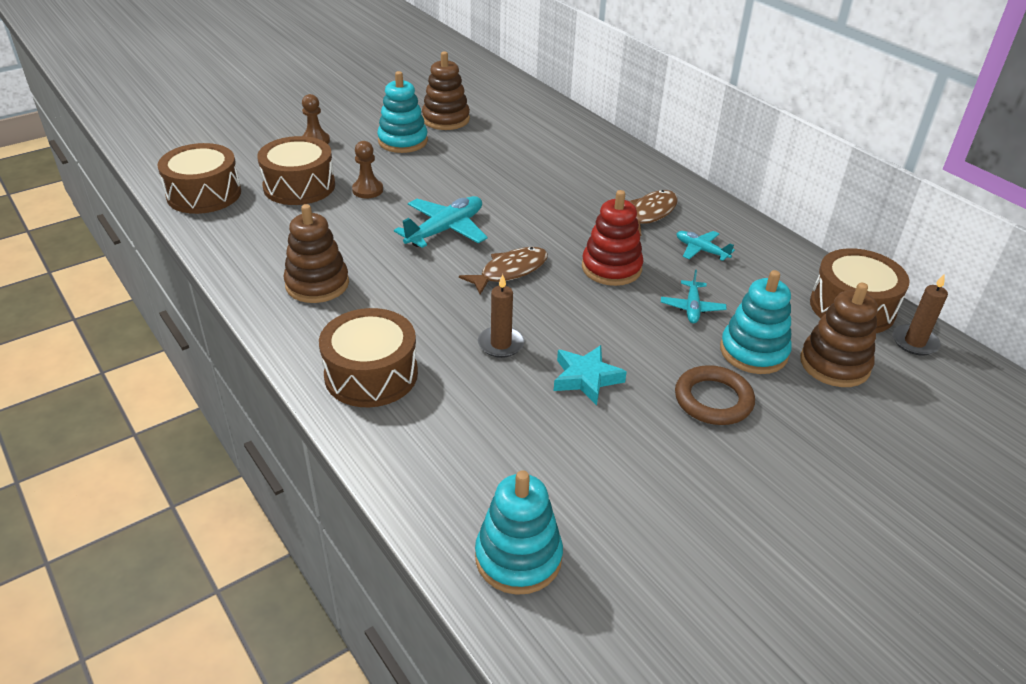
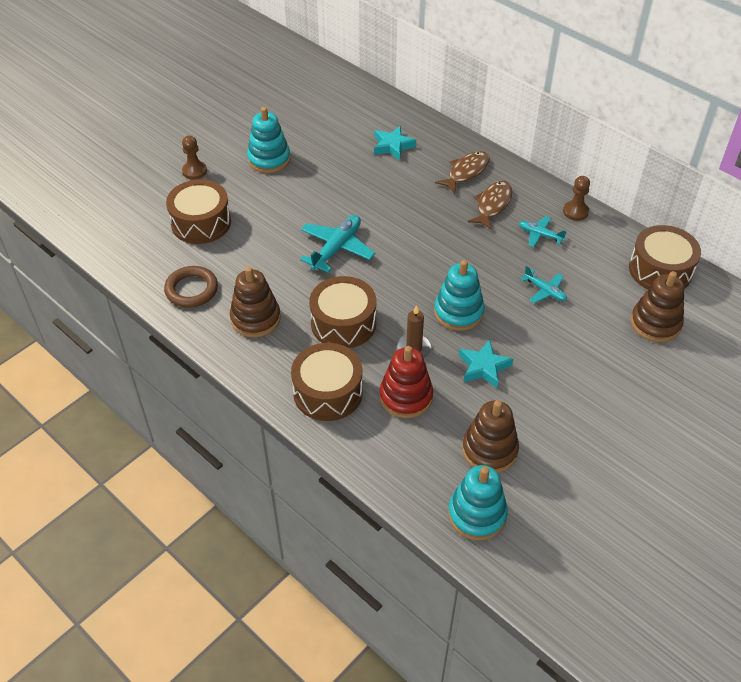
camera: 10 degrees left, 10 degrees up
(204, 194) = (125, 244): brown drum -> brown drum (343, 323)
(367, 190) = (259, 218): brown pawn -> brown pawn (575, 212)
(446, 119) = (297, 128): brown stacking toy -> brown stacking toy (489, 450)
(510, 271) = (400, 280): brown fish -> brown fish (466, 172)
(548, 147) = (392, 146): none -> turquoise star
(611, 268) = (476, 264): red stacking toy -> red stacking toy (406, 397)
(692, 308) = (545, 291): turquoise plane -> turquoise plane turned 45 degrees counterclockwise
(713, 400) = (577, 369): brown ring -> brown ring (191, 290)
(753, 352) = (597, 323): turquoise stacking toy -> turquoise stacking toy (458, 312)
(914, 342) = (708, 294): brown candle -> none

